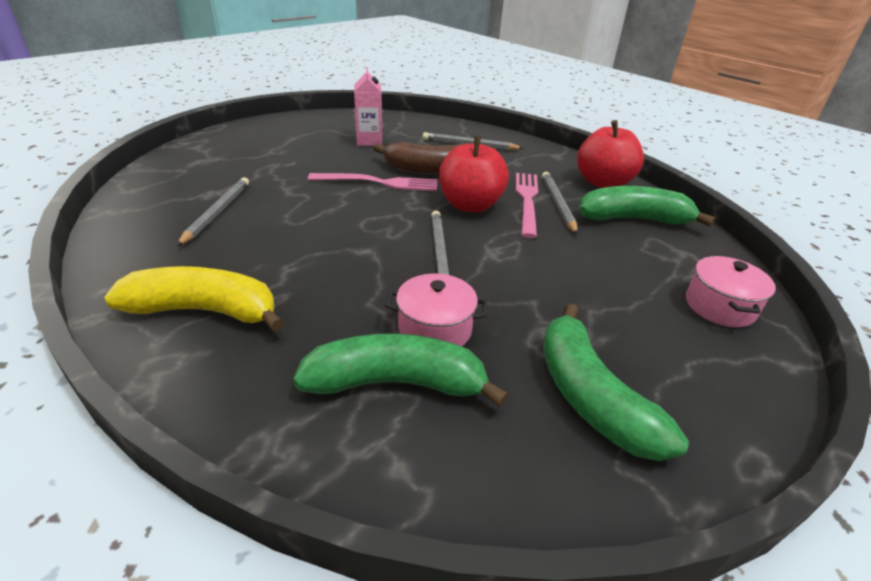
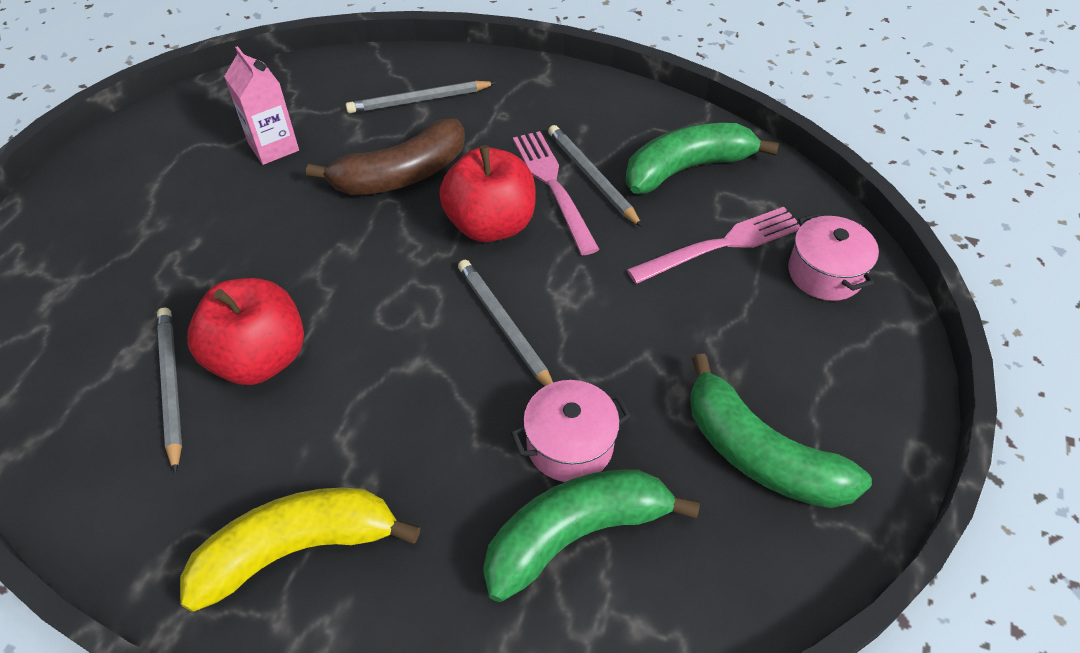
camera: 25 degrees left, 15 degrees up
(379, 183) = (348, 231): pink fork -> pink fork (721, 245)
(603, 183) = (624, 113): red apple -> red apple (260, 358)

